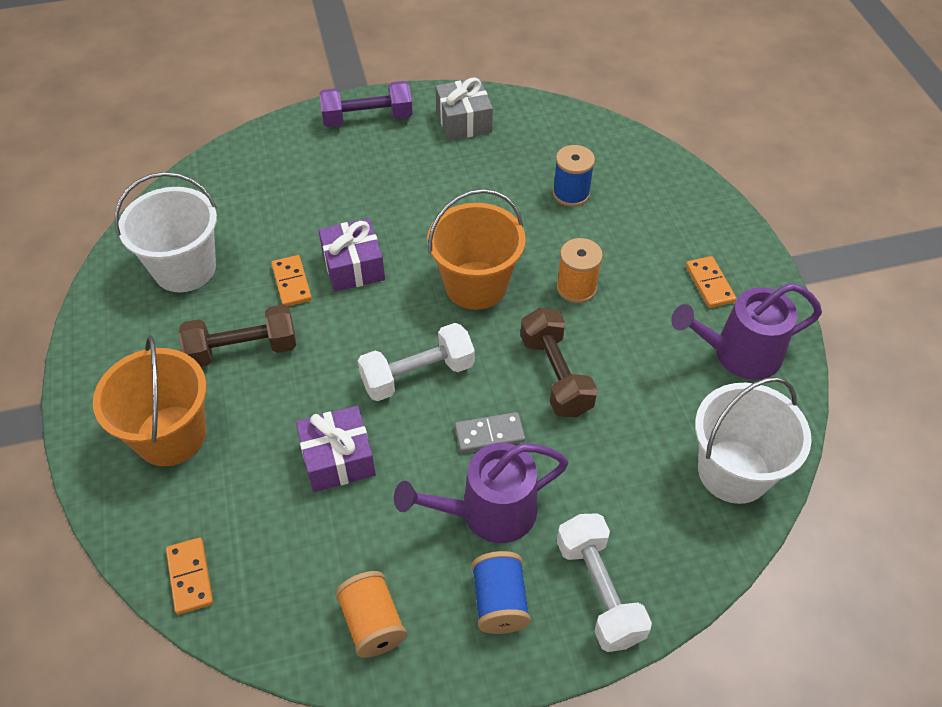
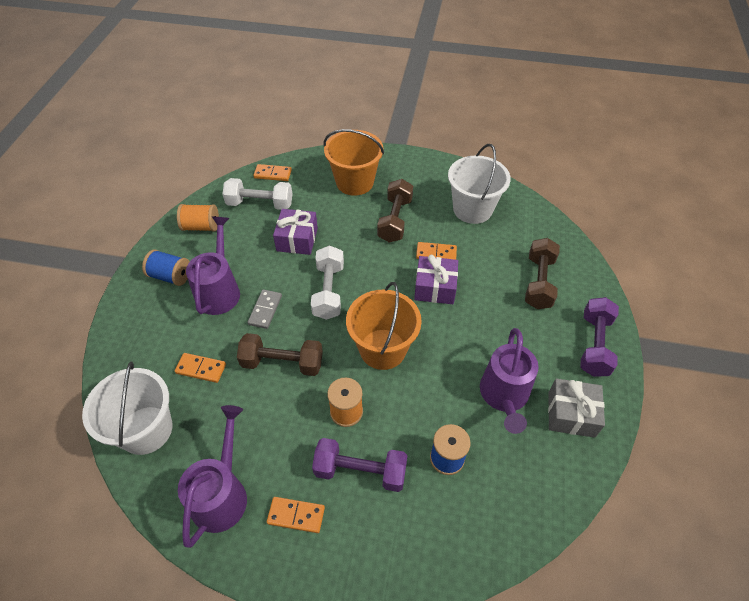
camera: 115 degrees right, 0 degrees up
(297, 176) = (538, 282): none -> brown dumbbell
(473, 170) = (504, 396): none -> purple watering can
(599, 591) = (140, 319): white dumbbell -> white dumbbell (260, 204)
(620, 460) = (201, 369): none -> orange domino
(631, 252) = (360, 471): none -> purple dumbbell

